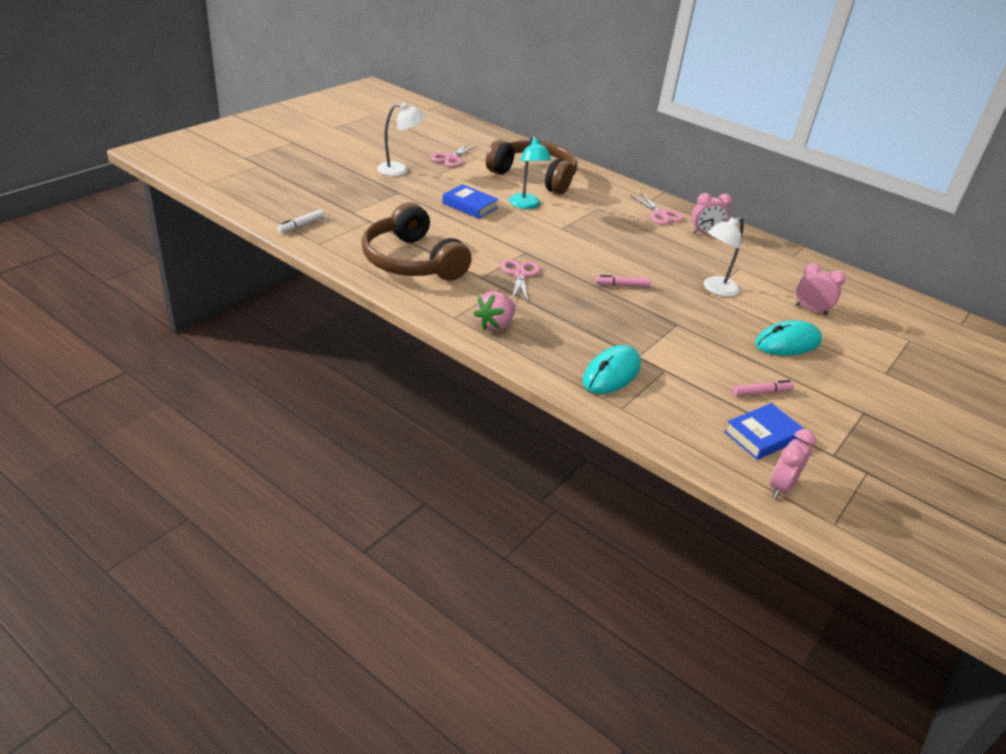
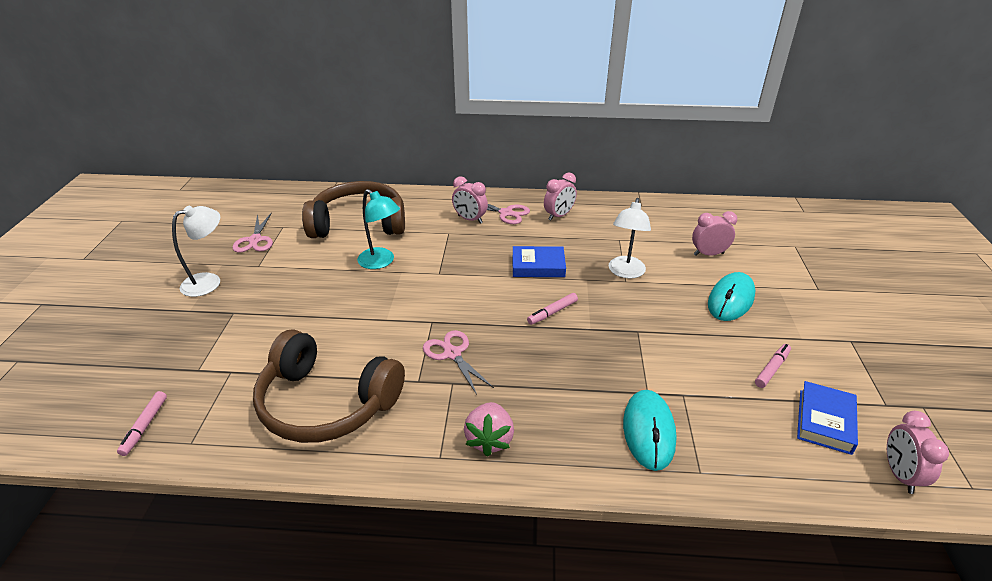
camera: 30 degrees left, 0 degrees up
(301, 225) = (145, 426): white marker -> pink marker
(470, 205) = (325, 291): blue book -> blue book (538, 266)
(625, 207) = (470, 219): none -> pink clock

